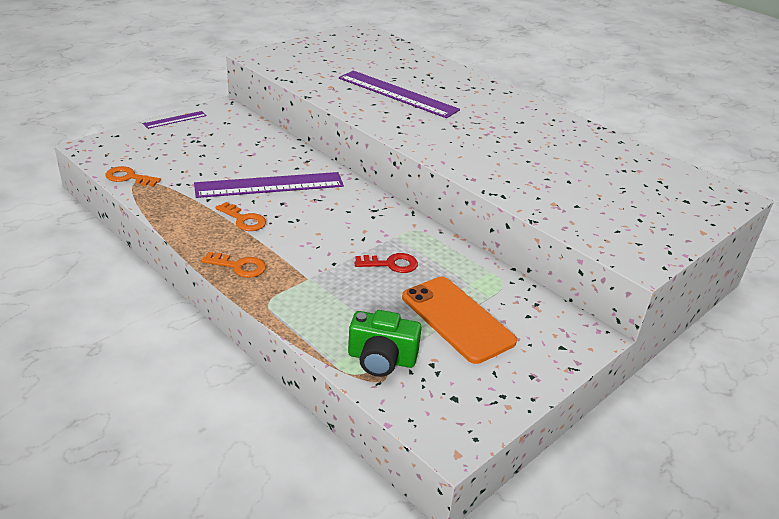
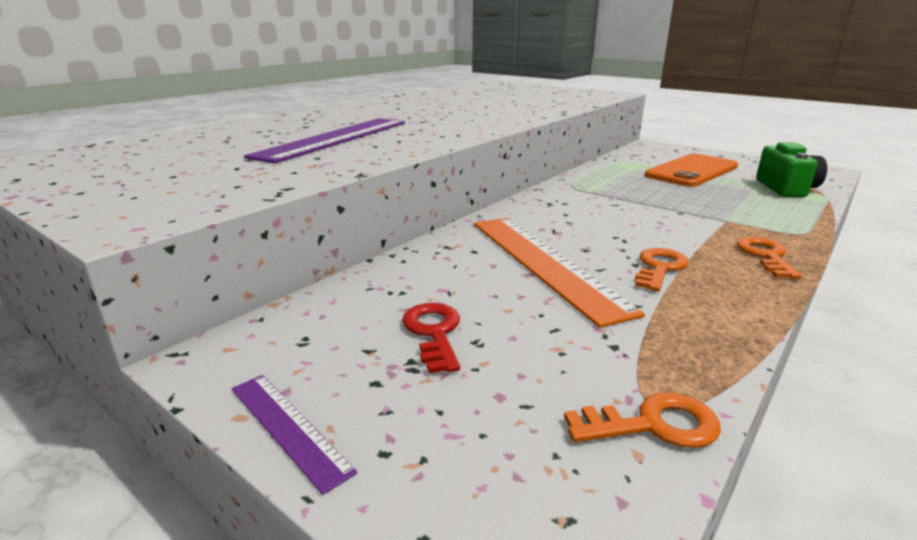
camera: 95 degrees left, 10 degrees down
(128, 177) = (653, 425): orange key -> orange key turned 105 degrees counterclockwise
(269, 185) = (544, 263): purple ruler -> orange ruler
(391, 264) = (646, 192): red key -> red key (433, 332)

